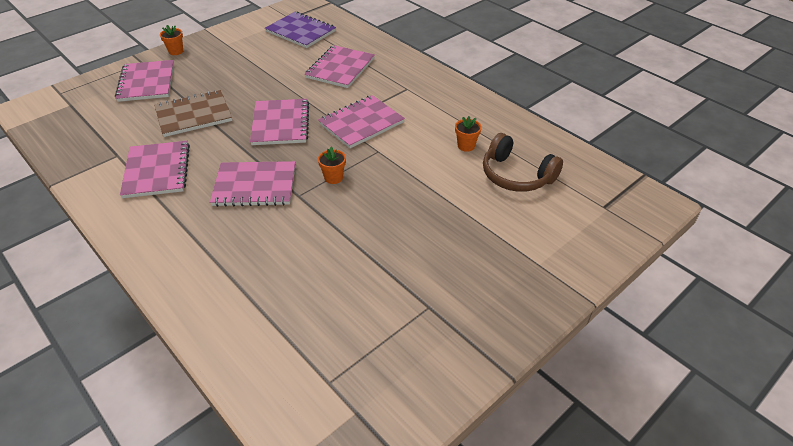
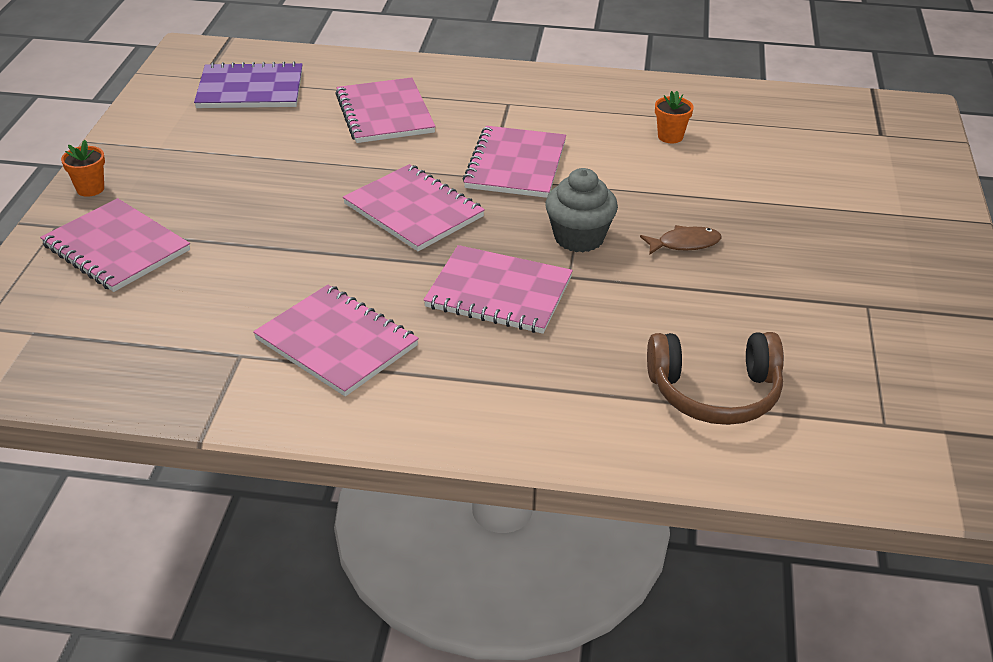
camera: 40 degrees left, 5 degrees down
(193, 115) = (270, 255): brown notebook -> none
(255, 185) = (499, 292): pink notebook -> pink notebook turned 60 degrees clockwise
(333, 178) = (579, 238): orange flower pot -> grey cupcake
(381, 210) = (684, 244): none -> brown fish
(516, 175) = (763, 143): brown headphones -> brown headphones (715, 393)

